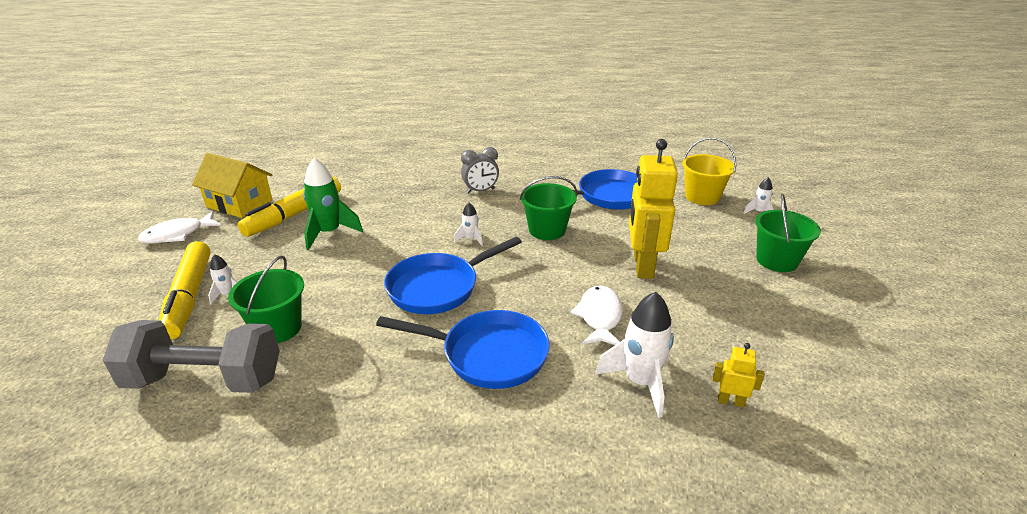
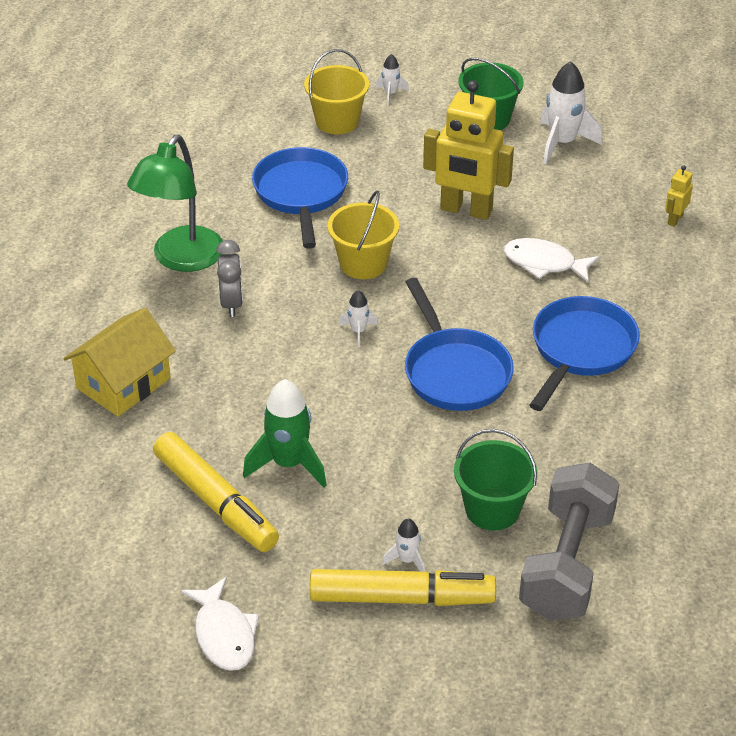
camera: 75 degrees left, 10 degrees up
(239, 203) = (149, 569): yellow house -> yellow house (123, 383)
(515, 170) = (181, 259): none -> green lamp
(547, 230) = (363, 263): green bucket -> yellow bucket
(640, 382) = (641, 262): white rocket -> white rocket (562, 143)

